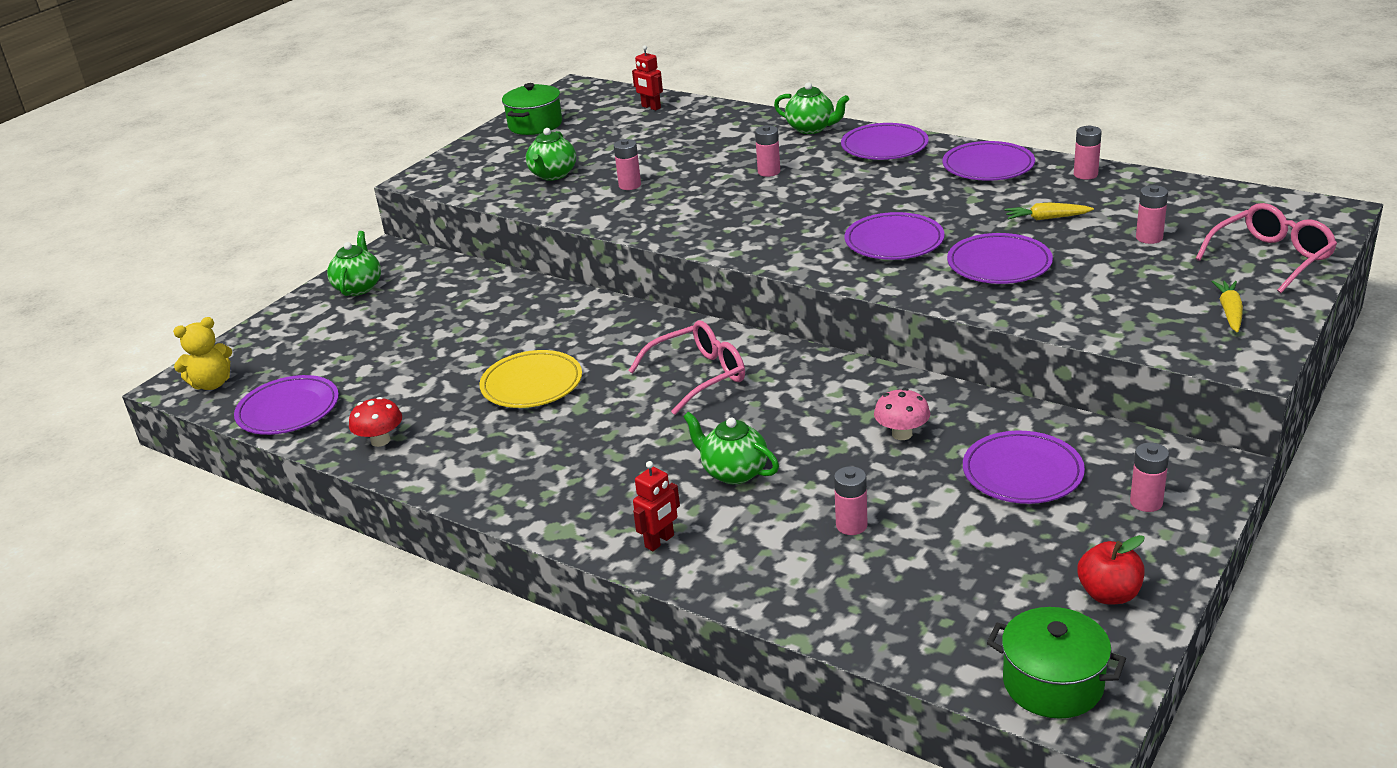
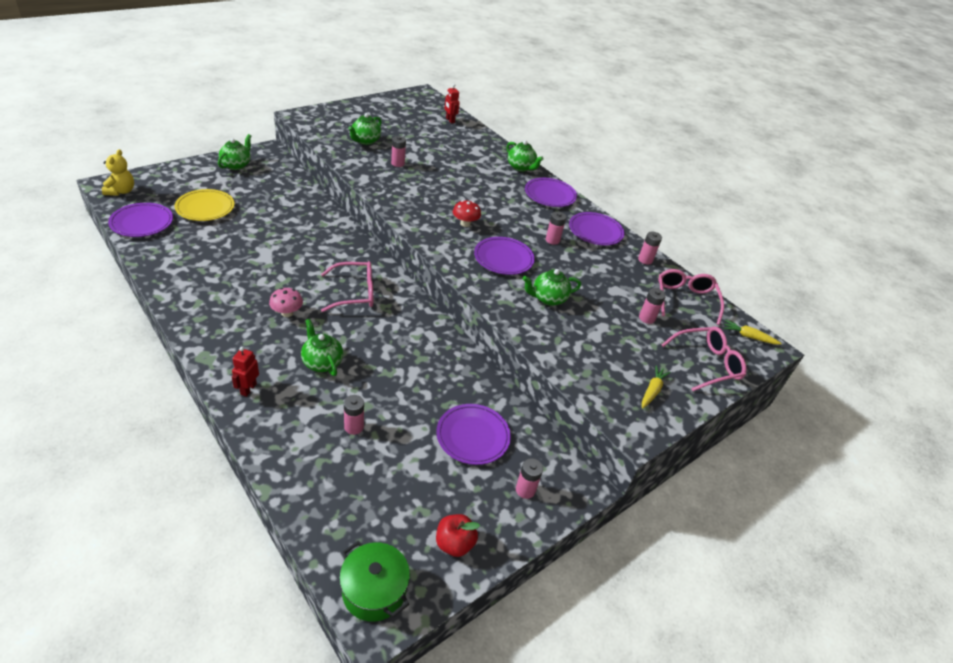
camera: 10 degrees right, 10 degrees up
(212, 384) = (121, 191): yellow teddy bear -> yellow teddy bear turned 75 degrees counterclockwise
(380, 440) = (168, 261): red mushroom -> red mushroom (465, 224)
(532, 384) = (268, 260): yellow plate -> yellow plate (205, 208)
(535, 125) = (383, 107): green pot -> none
(660, 541) = (248, 389): red robot -> red robot turned 135 degrees clockwise
(769, 172) = (475, 185): pink battery -> pink battery (552, 240)
(902, 434) = (429, 379): pink mushroom -> pink mushroom (287, 313)
(999, 264) = (548, 298): purple plate -> green teapot
(1046, 218) = (599, 279): yellow carrot -> yellow carrot (748, 337)
(1179, 199) = (685, 299): none -> pink glasses

